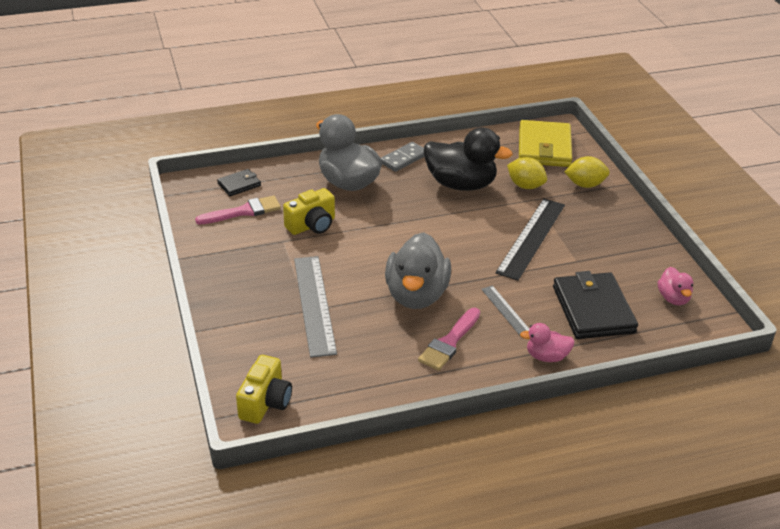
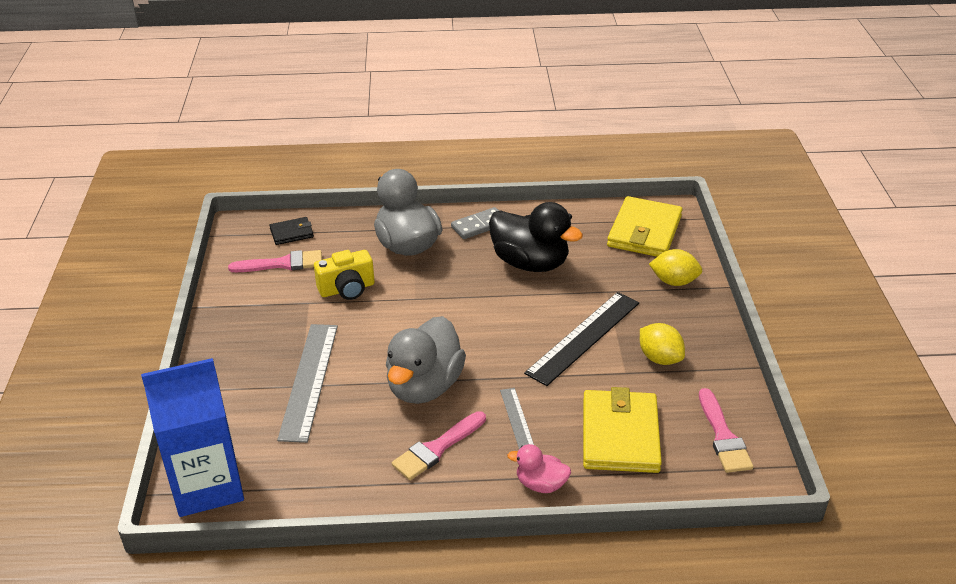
camera: 15 degrees right, 0 degrees up
(265, 402) = (207, 485): yellow camera -> blue carton
(525, 186) = (603, 274): yellow lemon -> yellow lemon (659, 358)
(593, 309) = (620, 435): black wallet -> yellow wallet
(673, 298) = (723, 436): pink duck -> pink brush

